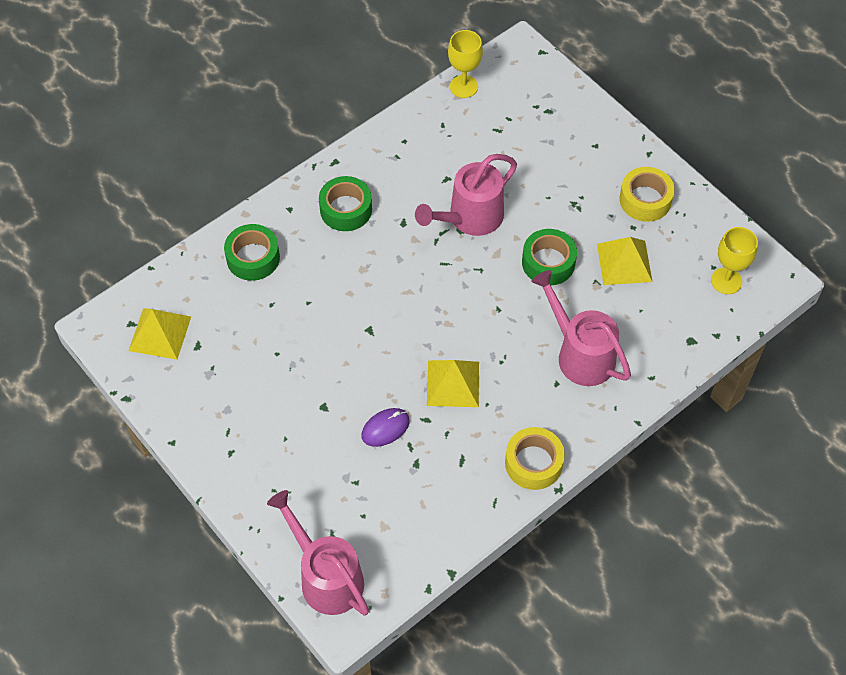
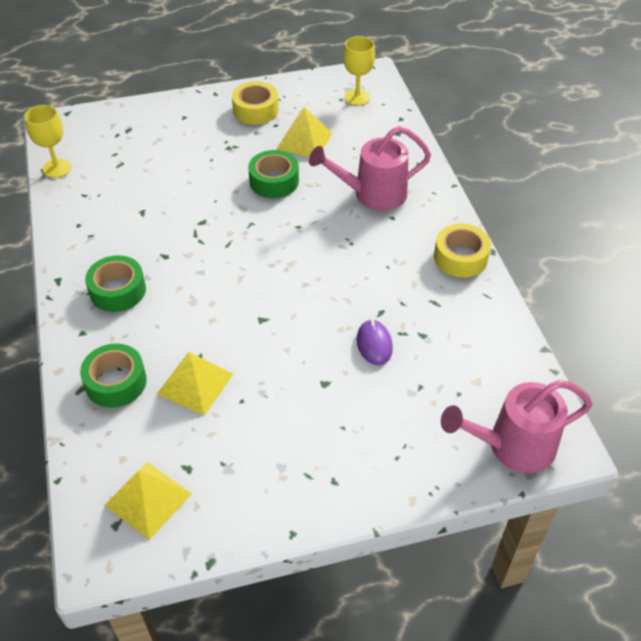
camera: 65 degrees left, 10 degrees down
(453, 383) = (354, 281): yellow pyramid -> yellow pyramid (195, 383)
(469, 218) = (194, 212): pink watering can -> none

